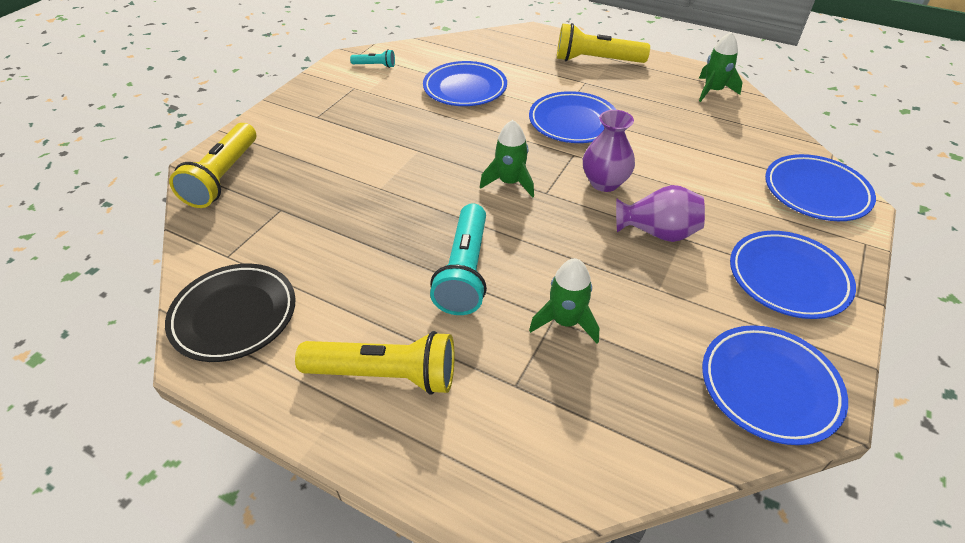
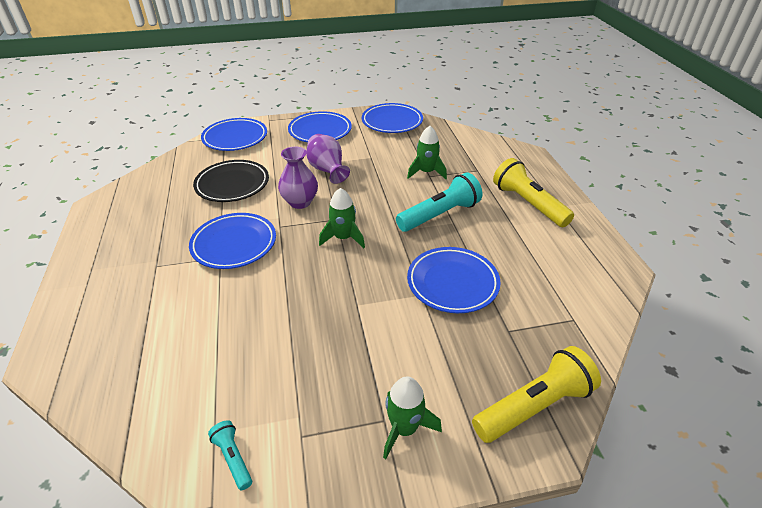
camera: 130 degrees left, 5 degrees down
(234, 316) = (590, 276): black plate -> black plate (232, 185)
(465, 89) = (228, 337): blue plate -> blue plate (452, 283)
(596, 60) = (102, 277): yellow flashlight -> none
(713, 91) = (126, 199): green rocket -> green rocket (404, 428)

